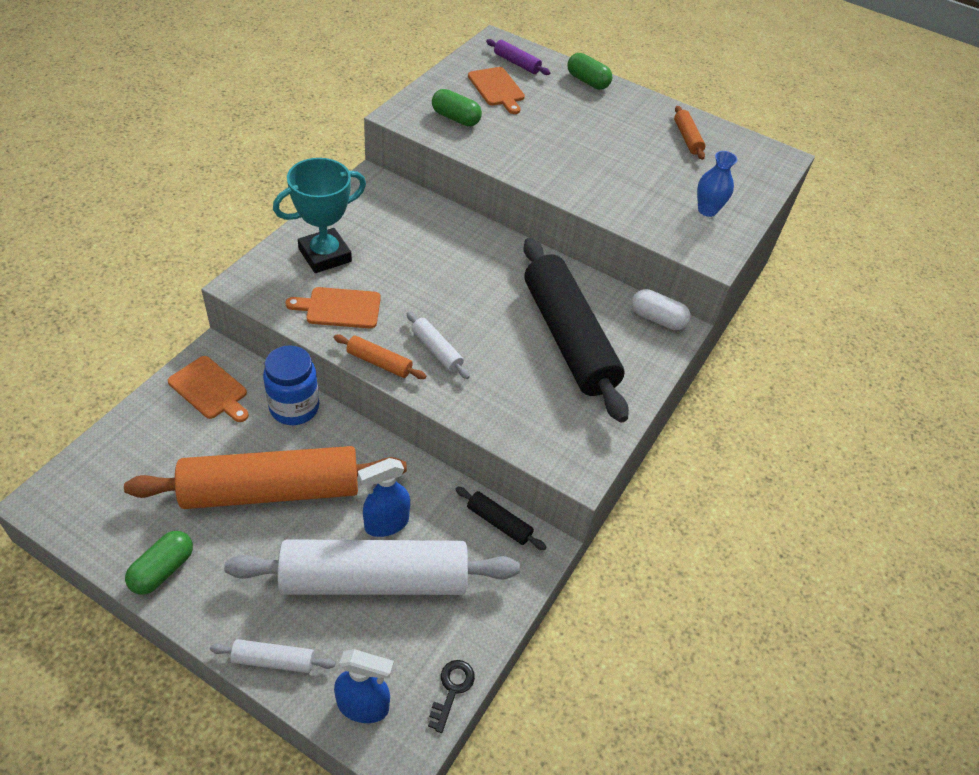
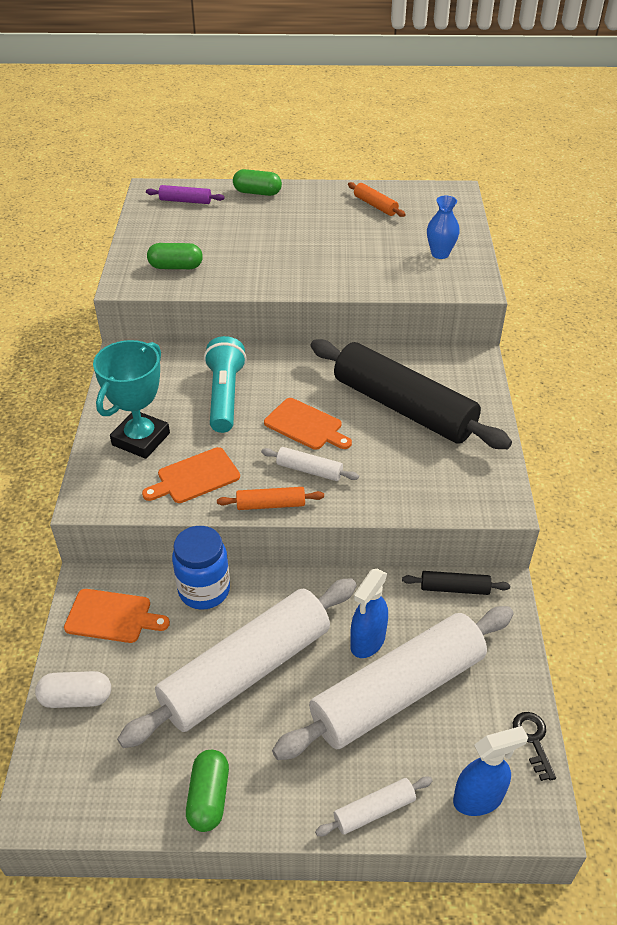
camera: 25 degrees left, 5 degrees down
(271, 491) = (246, 671): orange rolling pin -> white rolling pin
(423, 252) = (225, 396): none -> turquoise flashlight
(497, 88) = (188, 228): orange cutting board -> orange cutting board (306, 425)
(657, 319) = (456, 360): white capsule -> white capsule (76, 698)

